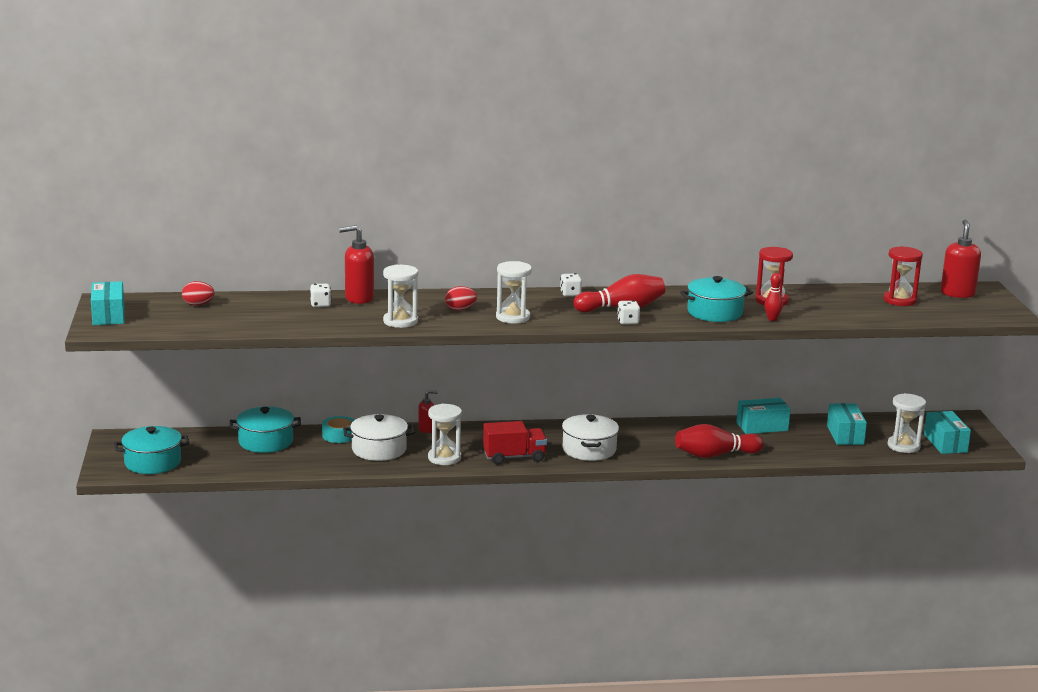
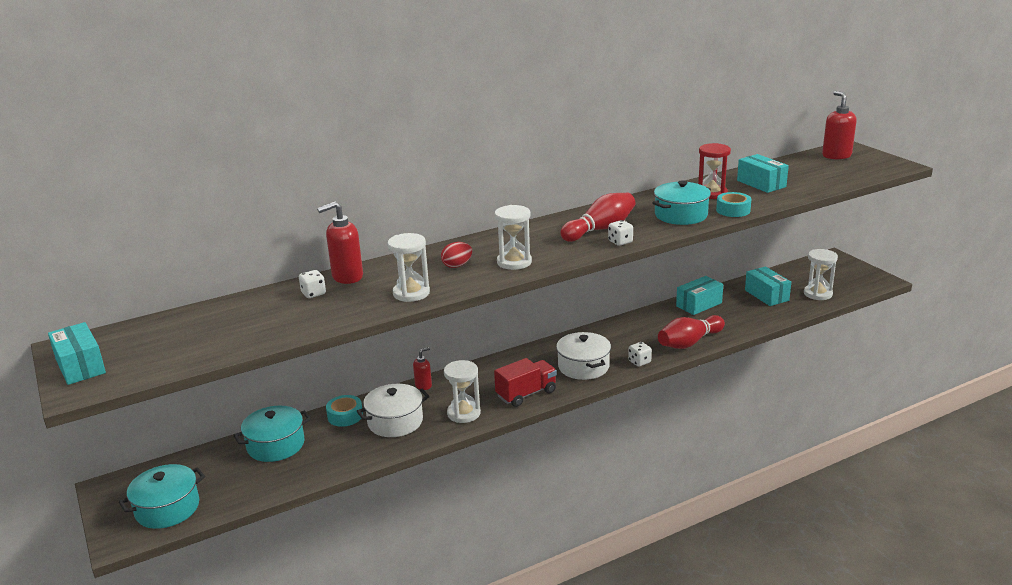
camera: 20 degrees left, 5 degrees up
(198, 304) = (179, 326): red egg -> none
(570, 294) = (540, 225): white dice -> white dice (639, 362)
(772, 319) = (733, 210): red bowling pin -> turquoise tape
(899, 300) = (804, 171): red hourglass -> none
(945, 443) = (843, 283): turquoise box -> turquoise box (761, 184)

